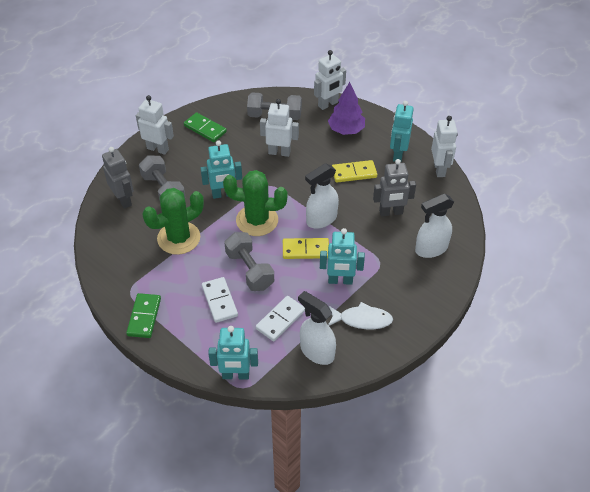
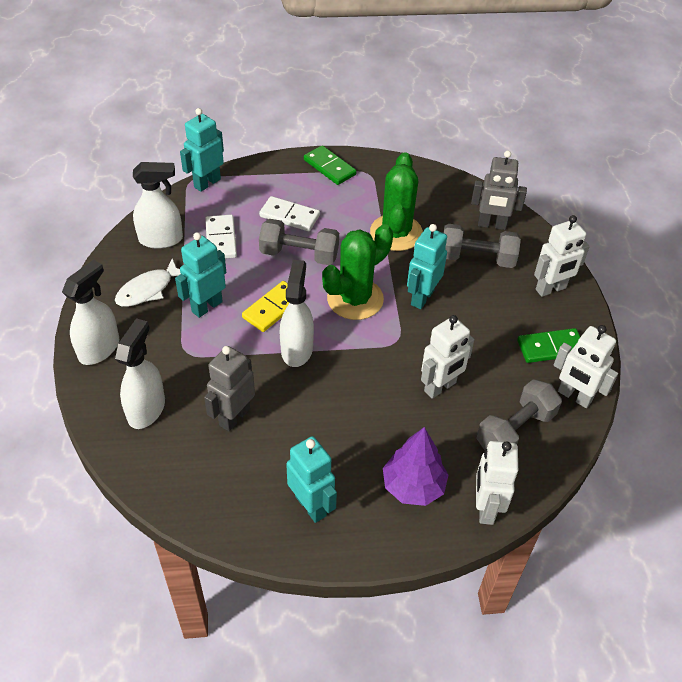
camera: 130 degrees right, 0 degrees up
(354, 173) = (330, 432): yellow domino -> none
(426, 303) = (99, 349): none -> white spray bottle
(439, 169) = (236, 529): white robot -> white robot (574, 396)

